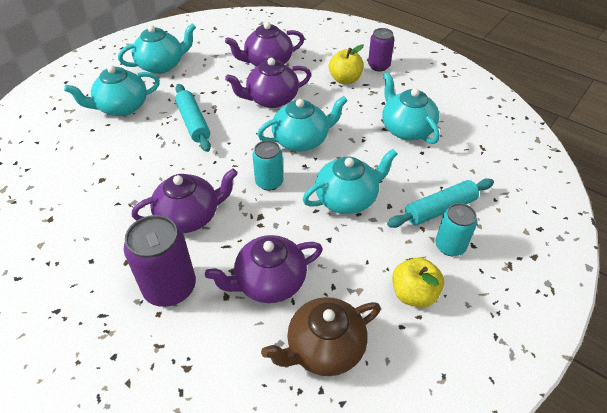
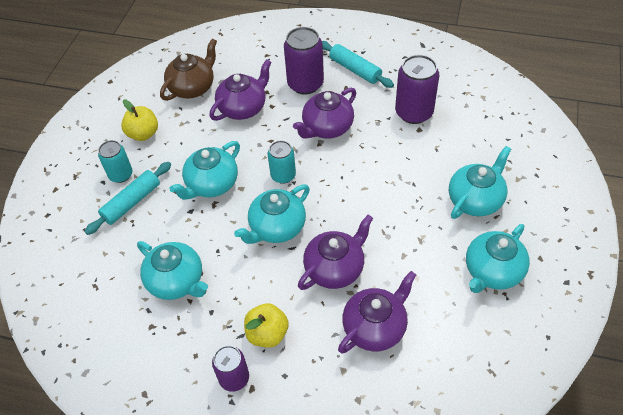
camera: 160 degrees right, 5 degrees up
(87, 199) = (414, 113): none -> purple can
(193, 123) = (391, 208): turquoise rolling pin -> turquoise rolling pin (355, 70)

